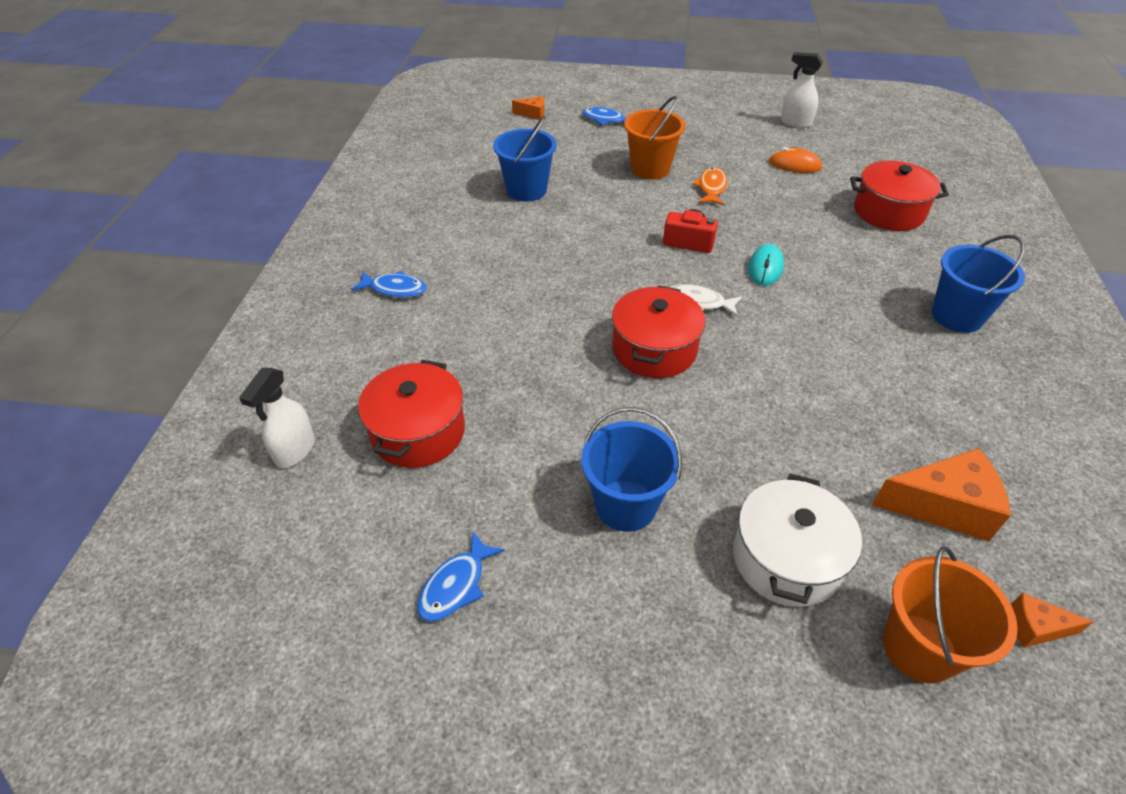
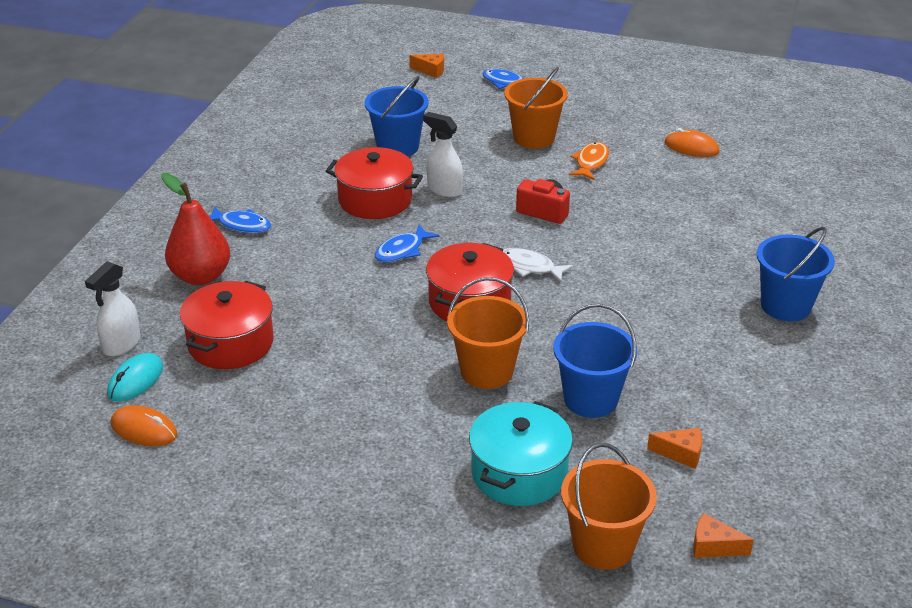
camera: 10 degrees right, 10 degrees down
(344, 564) = (144, 429): none -> orange mouse
(366, 353) = (201, 276): none -> red pear
(456, 585) = (231, 455): blue fish -> blue fish (402, 250)
(625, 505) = (394, 418): blue bucket -> blue bucket (590, 399)
(702, 430) = (486, 371): none -> orange bucket
(765, 268) = (611, 243): turquoise mouse -> turquoise mouse (135, 380)
(786, 558) = (519, 472): white pot -> turquoise pot
(795, 122) = (714, 104): white spray bottle -> white spray bottle (444, 189)
(888, 212) = (769, 203): red pot -> red pot (375, 200)
(943, 506) = (681, 453): orange cheese -> orange cheese, size x0.51

